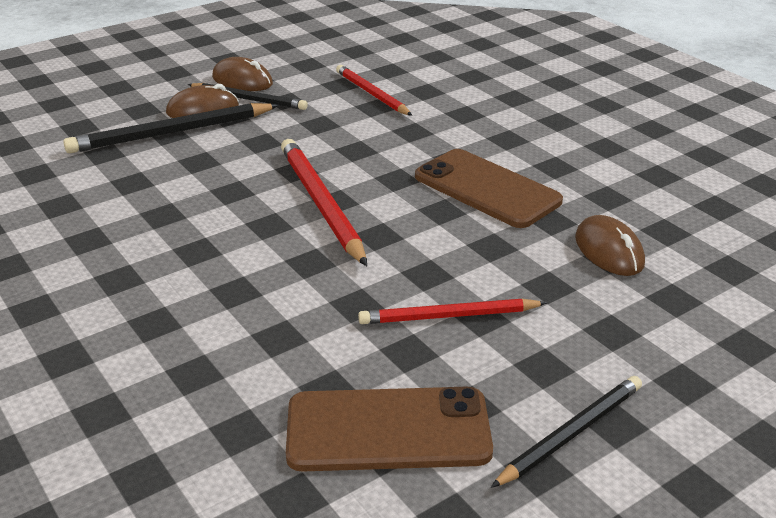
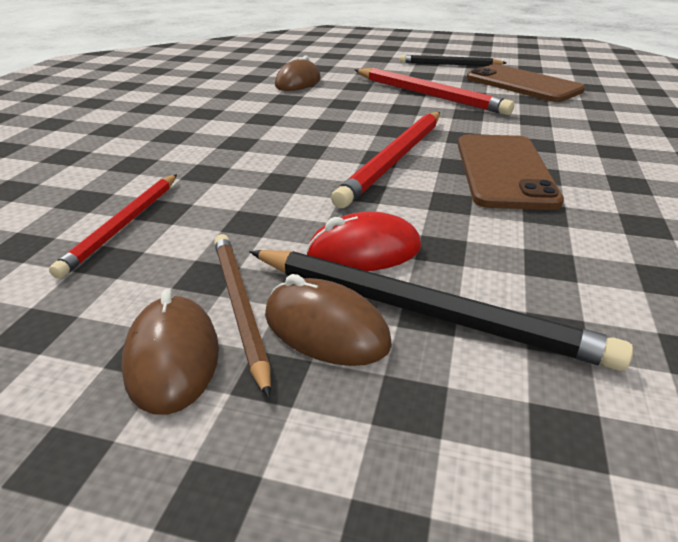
camera: 130 degrees left, 0 degrees up
(235, 140) = (364, 251): none -> red mouse
(249, 99) = (239, 307): black pencil -> brown pencil
(449, 316) = (429, 95): red pencil -> red pencil, size x1.52
(487, 189) = (273, 120): brown phone -> brown phone (504, 171)

